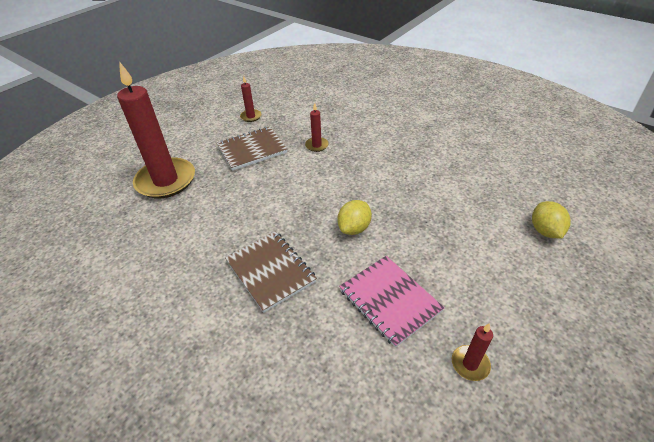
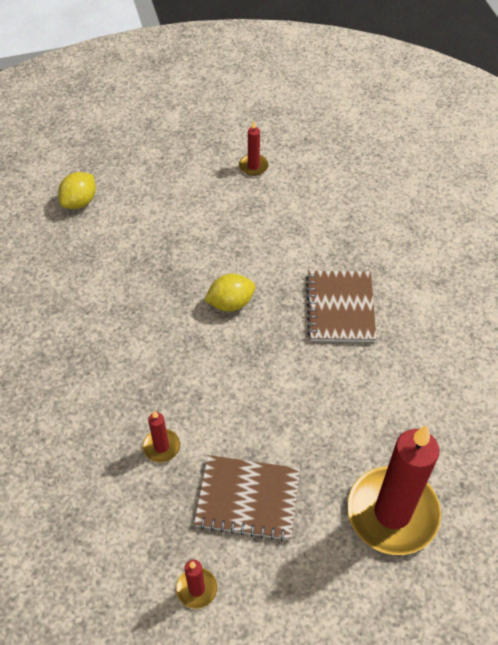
camera: 145 degrees left, 10 degrees up
(389, 300) = (264, 228): pink notebook -> none

